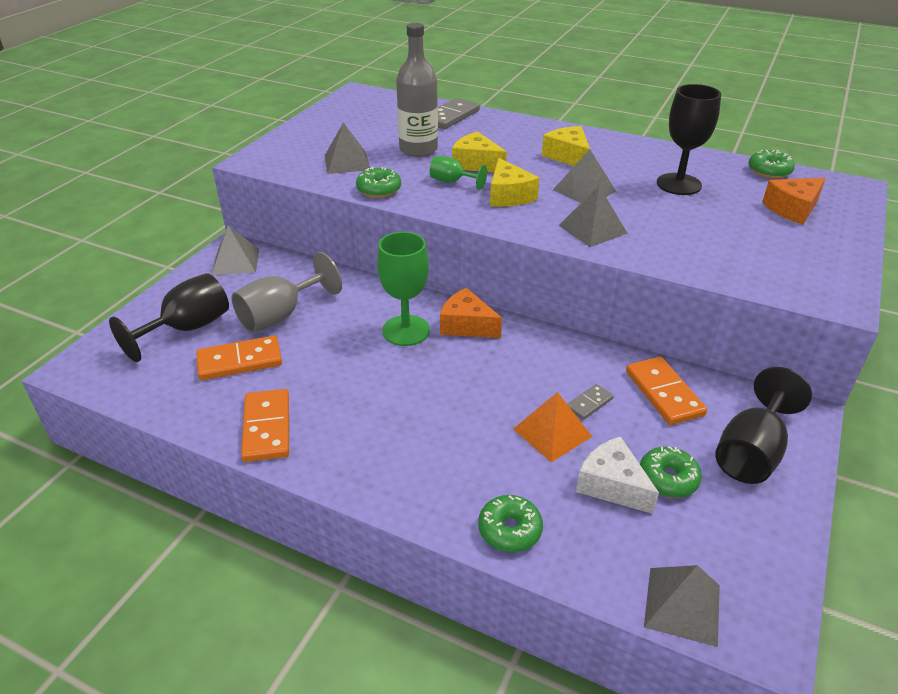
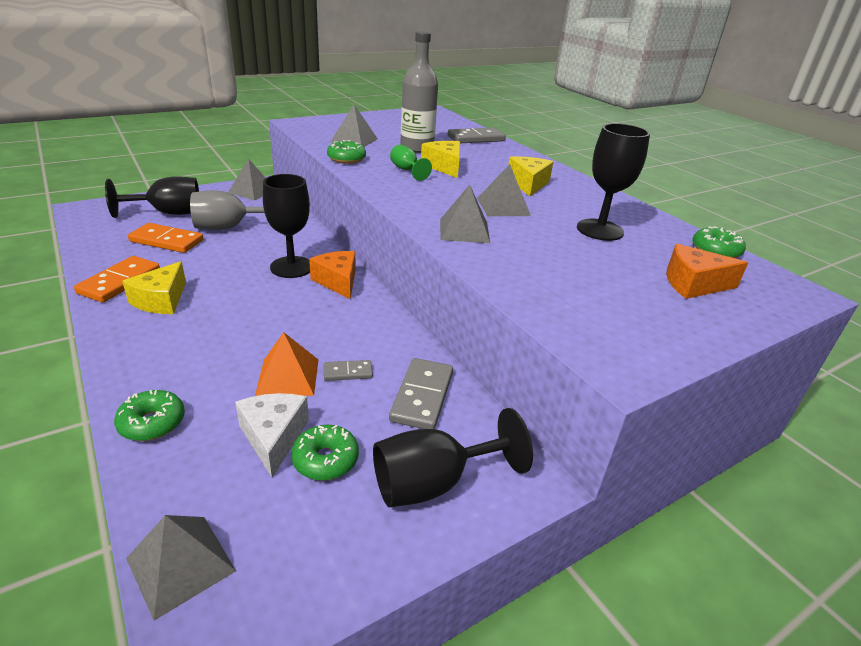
camera: 30 degrees right, 5 degrees down
(406, 330) = (291, 267): green goblet -> black goblet
(509, 195) = (434, 190): yellow cheese -> yellow cheese (161, 300)
(664, 393) = (422, 396): orange domino -> grey domino

